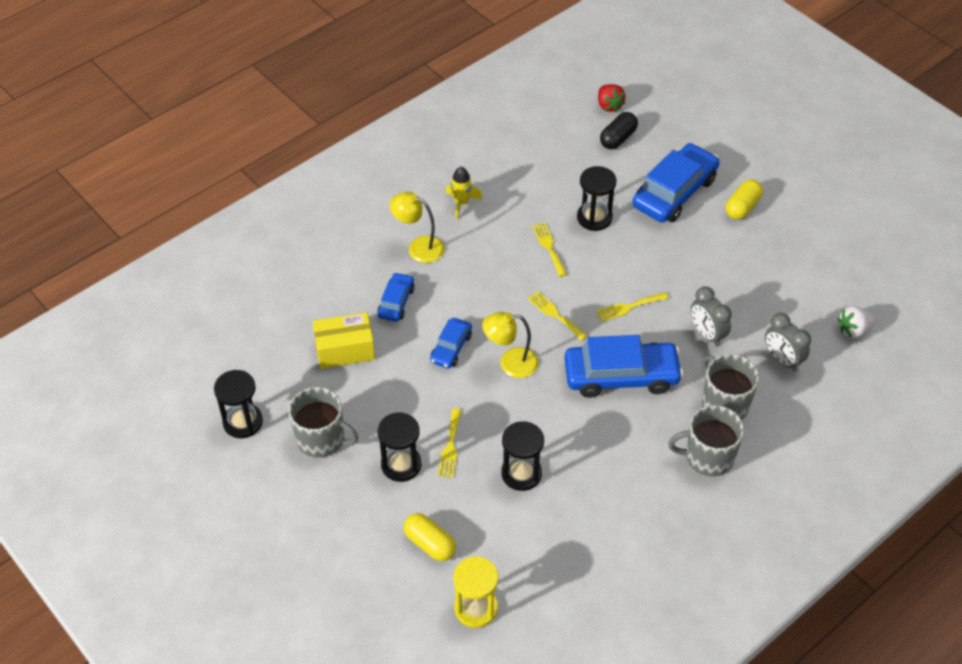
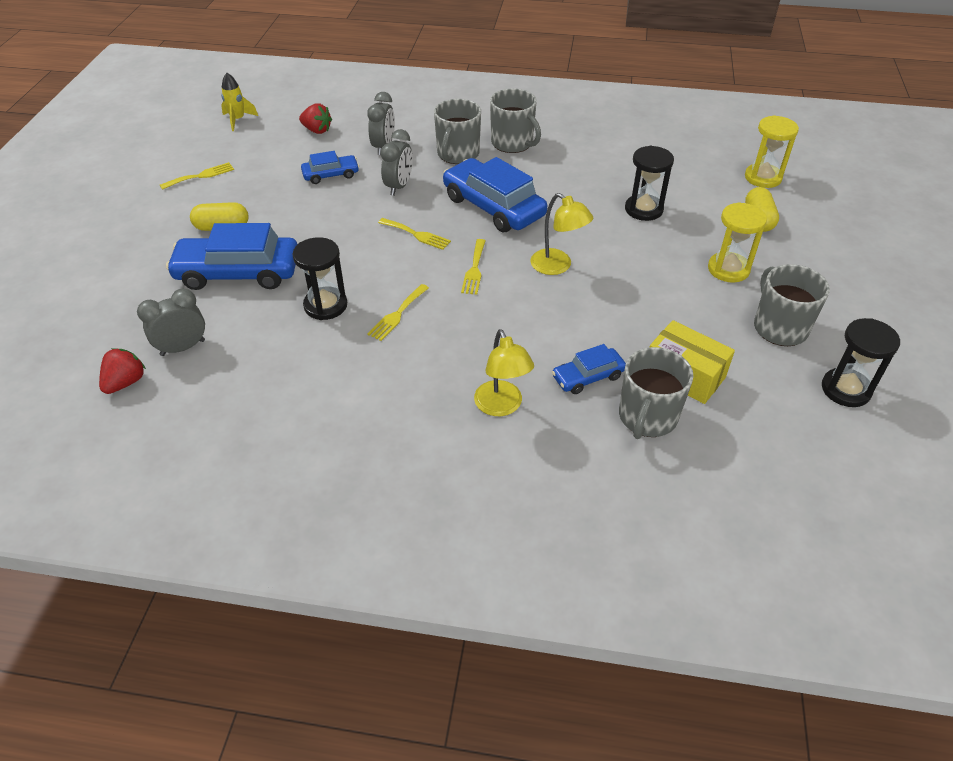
camera: 130 degrees left, 5 degrees down
(338, 306) = (647, 417): none -> grey mug
(401, 465) = (728, 269): black hourglass -> yellow hourglass
(450, 446) = (675, 254): yellow fork -> yellow fork (201, 176)
(451, 348) = (588, 308): blue car -> blue car (331, 175)
(461, 203) = (403, 412): yellow rocket -> yellow rocket (238, 120)
(618, 138) = (183, 348): black capsule -> grey clock
(853, 330) = (317, 130): white strawberry -> red strawberry

